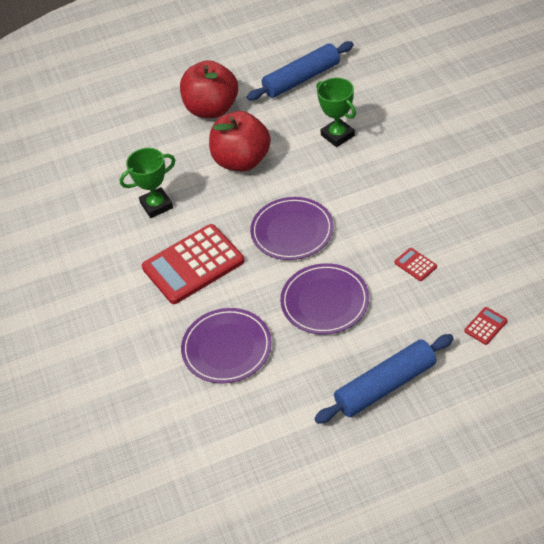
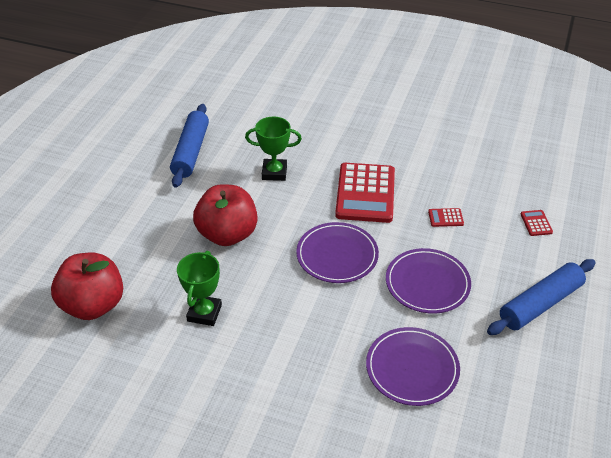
camera: 55 degrees left, 5 degrees down
(193, 264) = (299, 332): red calculator -> red calculator (365, 193)
(212, 109) = (147, 214): red apple -> red apple (93, 305)
(385, 386) = (540, 304): blue rolling pin -> blue rolling pin turned 45 degrees clockwise

